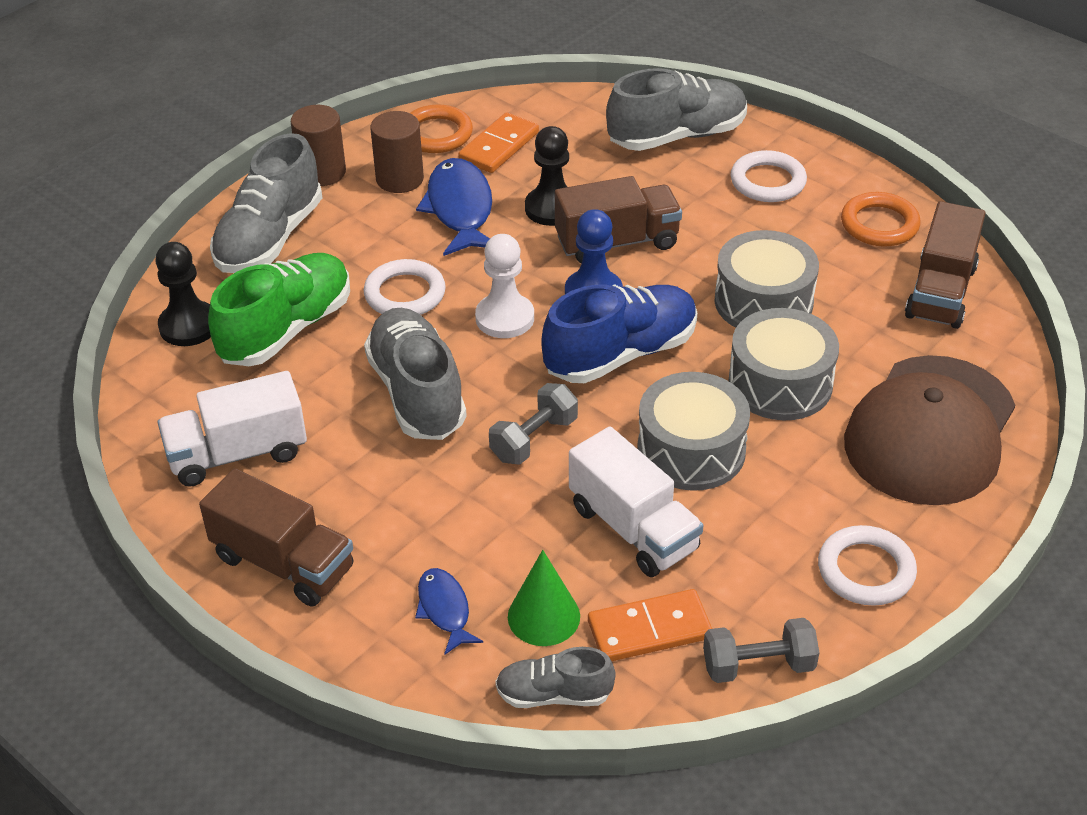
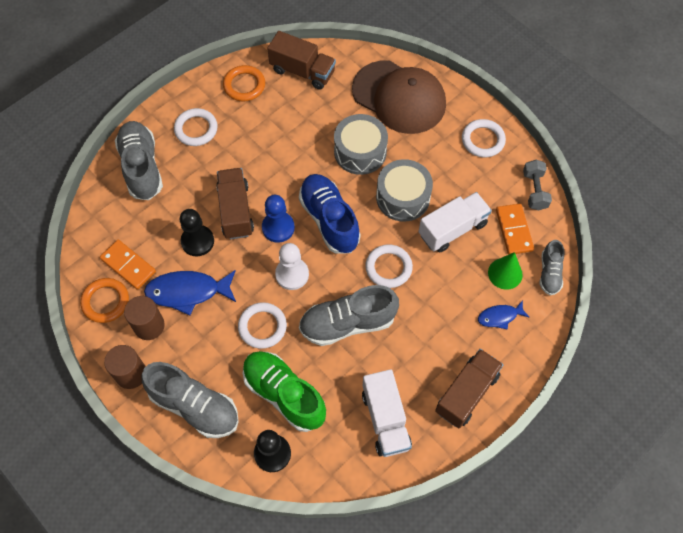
camera: 85 degrees left, 20 degrees up
(534, 439) = (388, 268): grey dumbbell -> white ring
(763, 302) = (298, 148): grey drum -> none

